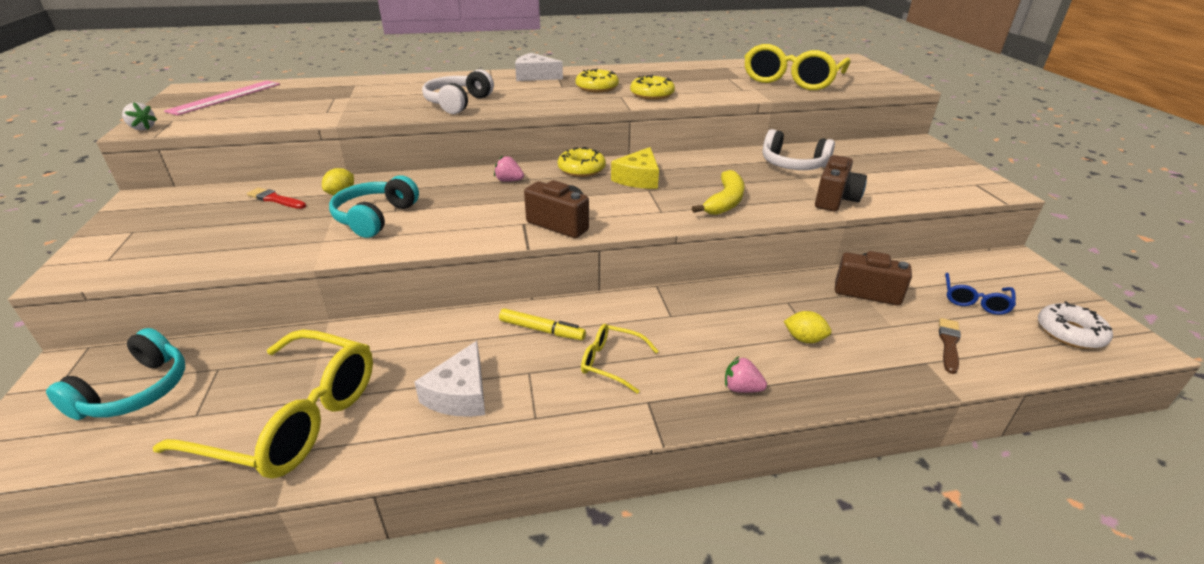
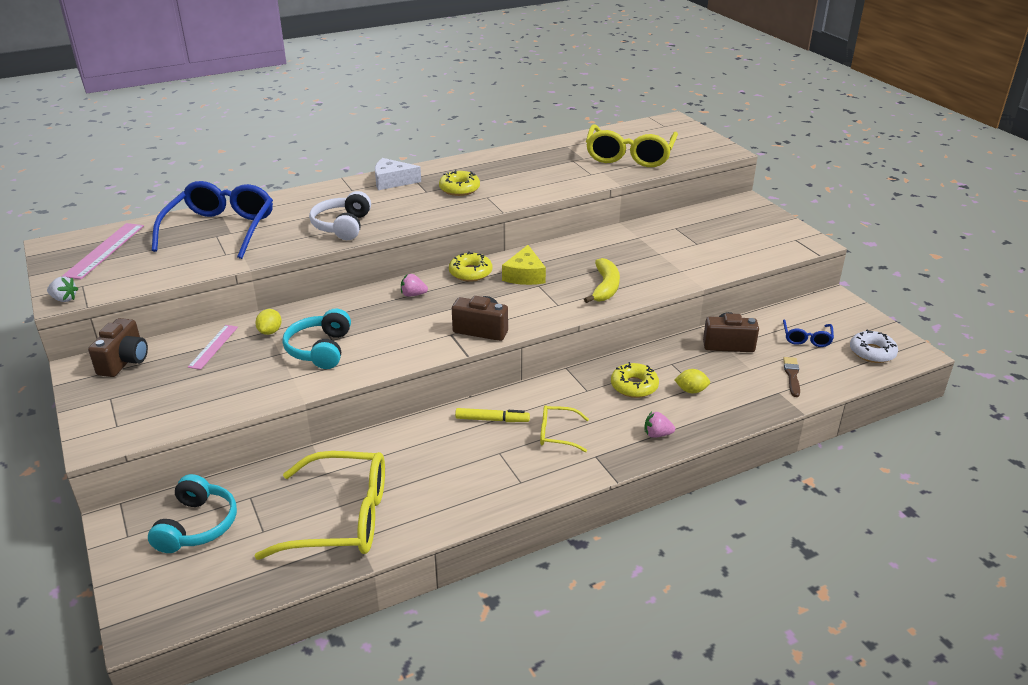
camera: 15 degrees left, 0 degrees up
(275, 199) = (213, 346): red brush -> pink ruler
(343, 93) = (221, 229): none -> blue glasses
(460, 394) = (456, 477): white cheese -> none
(652, 94) = (514, 191): yellow donut -> yellow donut (634, 386)
(793, 164) = (648, 241): white headphones -> none
(835, 200) = (691, 272): brown camera -> brown camera (124, 361)

